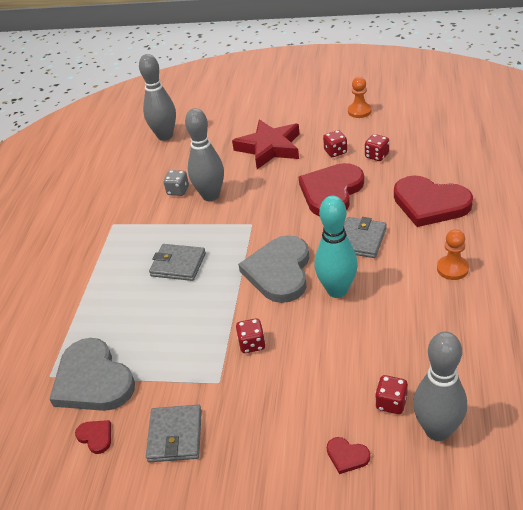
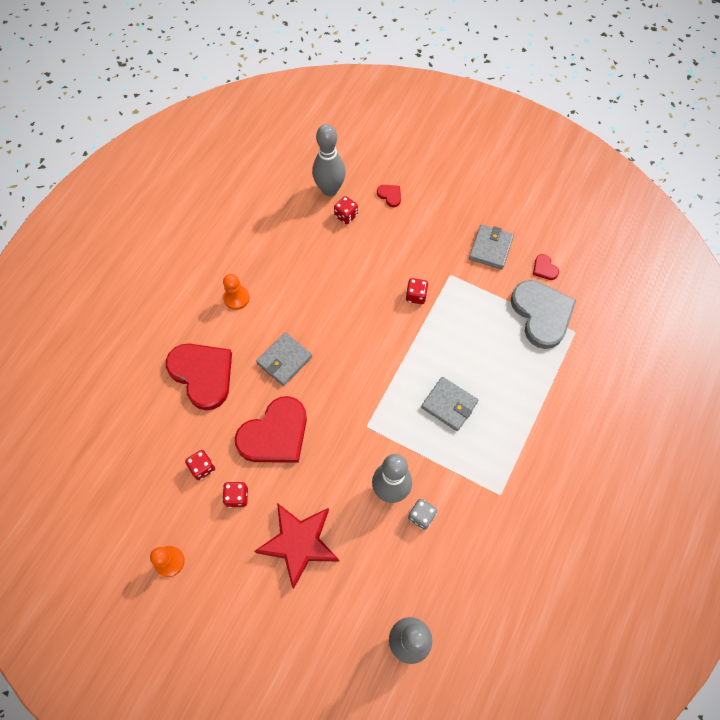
camera: 165 degrees left, 25 degrees up
(279, 271) = (367, 356): grey heart -> none
(337, 290) = (332, 316): turquoise bowling pin -> none

